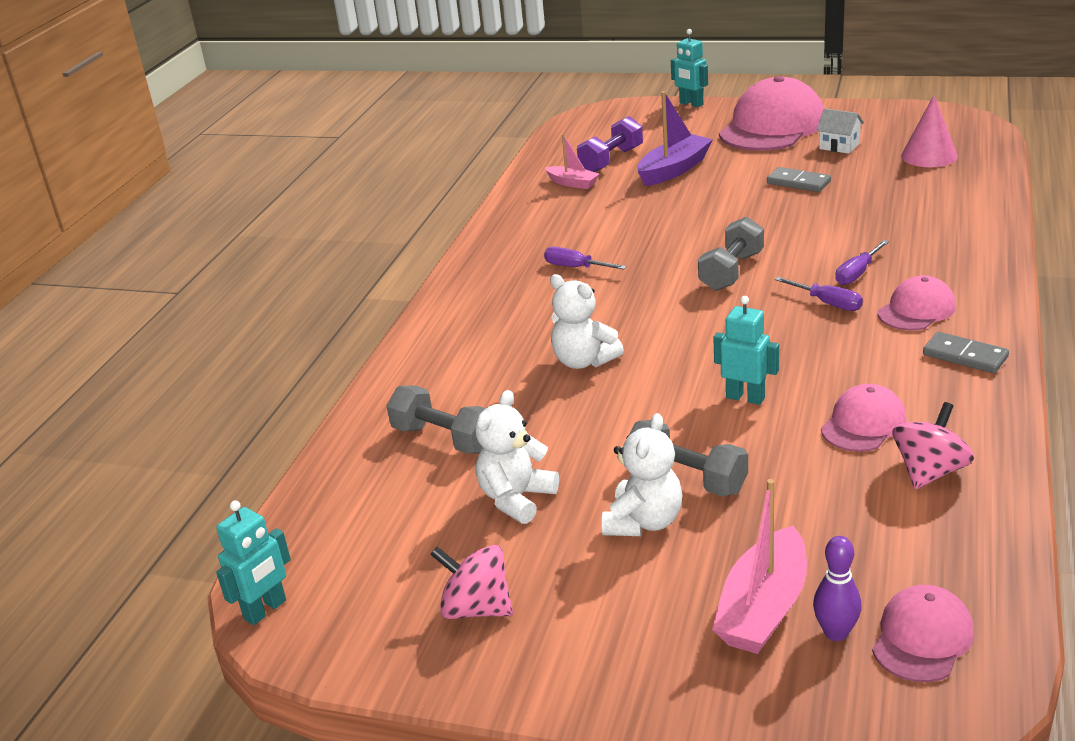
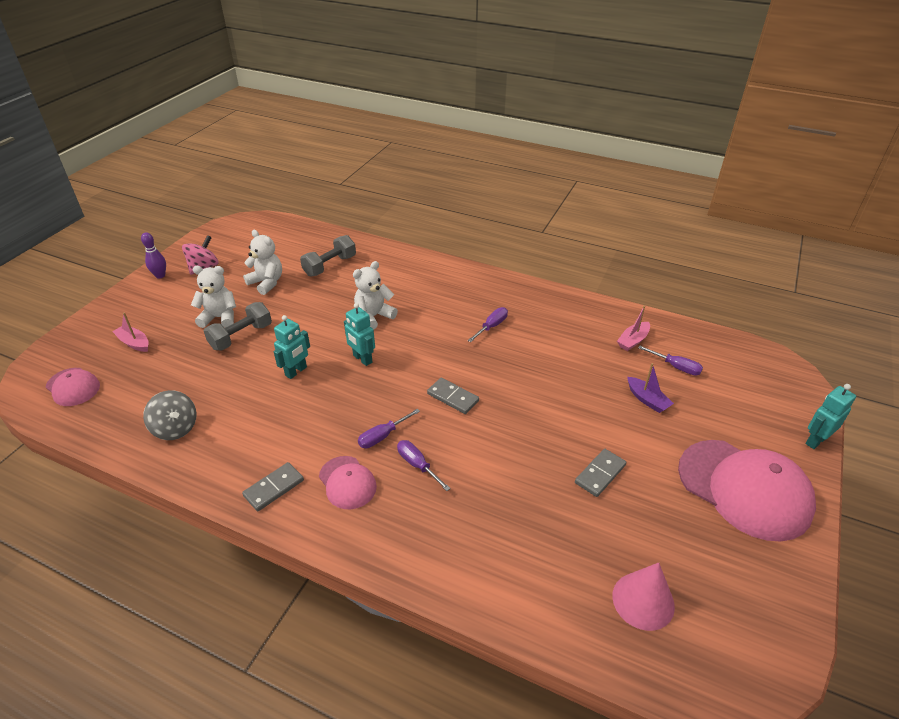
camera: 95 degrees right, 10 degrees up
(265, 610) = (246, 221): turquoise robot -> turquoise robot (362, 359)
(611, 160) = (675, 367): purple dumbbell -> purple screwdriver
(644, 522) = (220, 318): white teddy bear -> white teddy bear turned 150 degrees clockwise
(674, 170) = (647, 400): purple boat -> purple boat, size x0.60
(731, 271) = (452, 397): grey dumbbell -> grey domino
(763, 608) = (134, 343): pink boat -> pink boat, size x0.60
(836, 633) = (101, 361): purple bowling pin -> purple bowling pin (160, 275)
(839, 146) = (683, 529): white house -> none
(863, 424) = (237, 414): pink cap -> none
(929, 472) = (175, 428): pink spinning top -> grey spinning top

